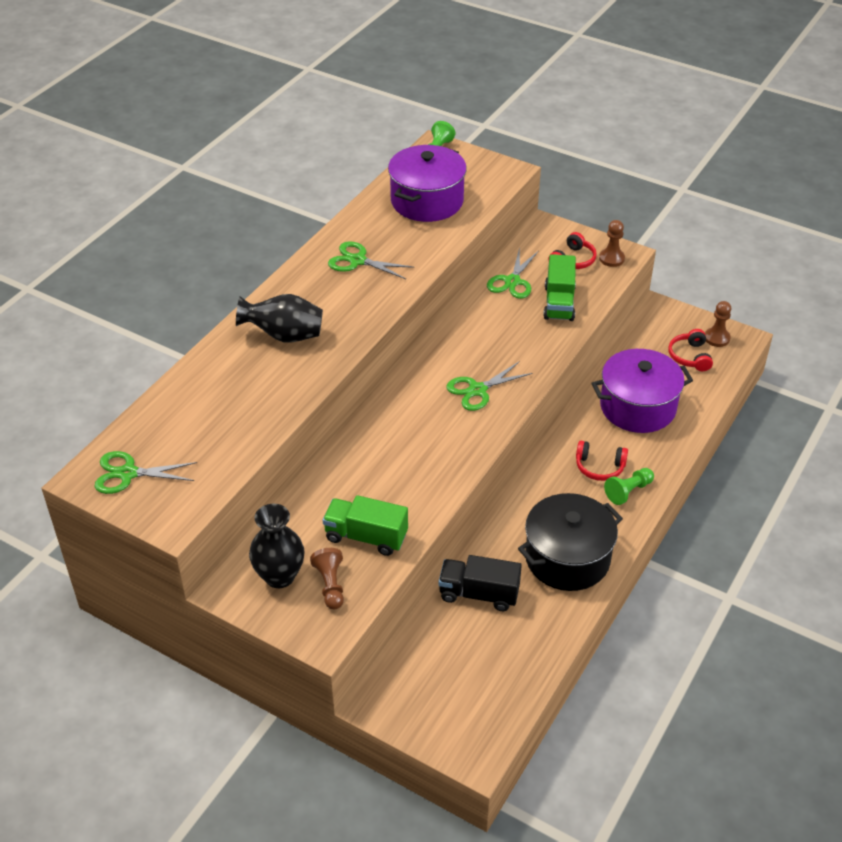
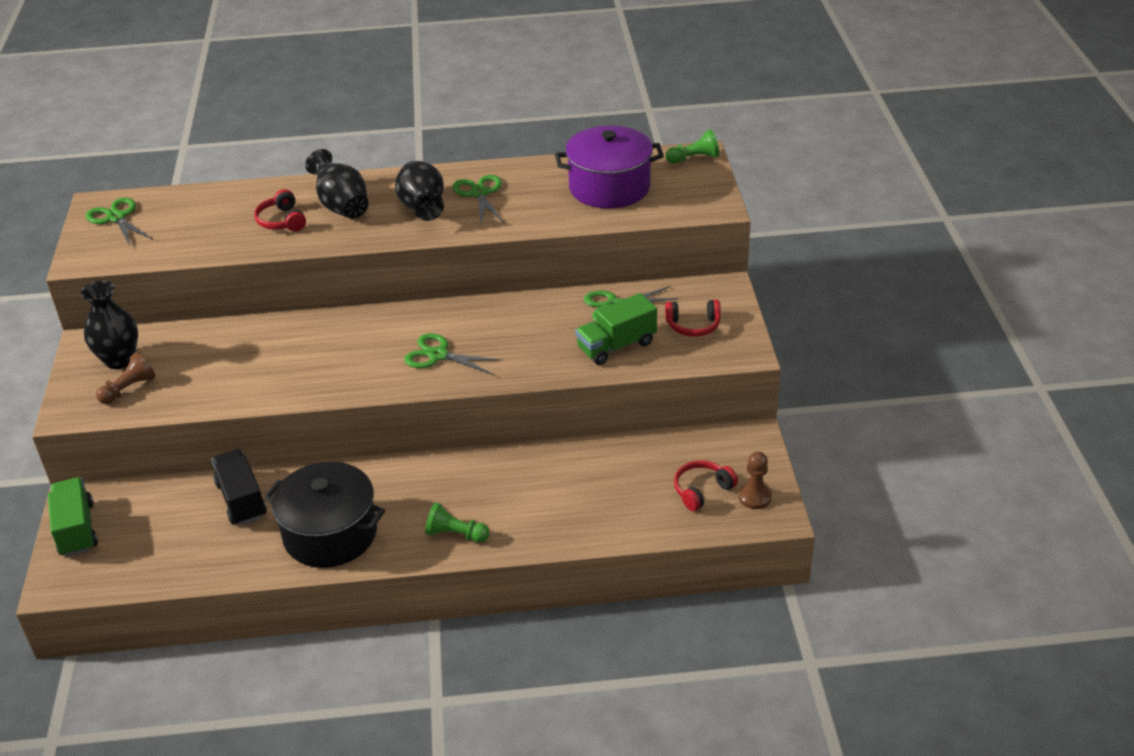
camera: 55 degrees right, 5 degrees down
(342, 296) = (422, 208): none -> black vase
(366, 537) = (198, 381): green truck -> green truck (77, 529)
(599, 467) = (471, 500): red headphones -> red headphones (282, 221)
(611, 258) = (726, 347): brown pawn -> none
(638, 407) = (583, 488): purple pot -> none

